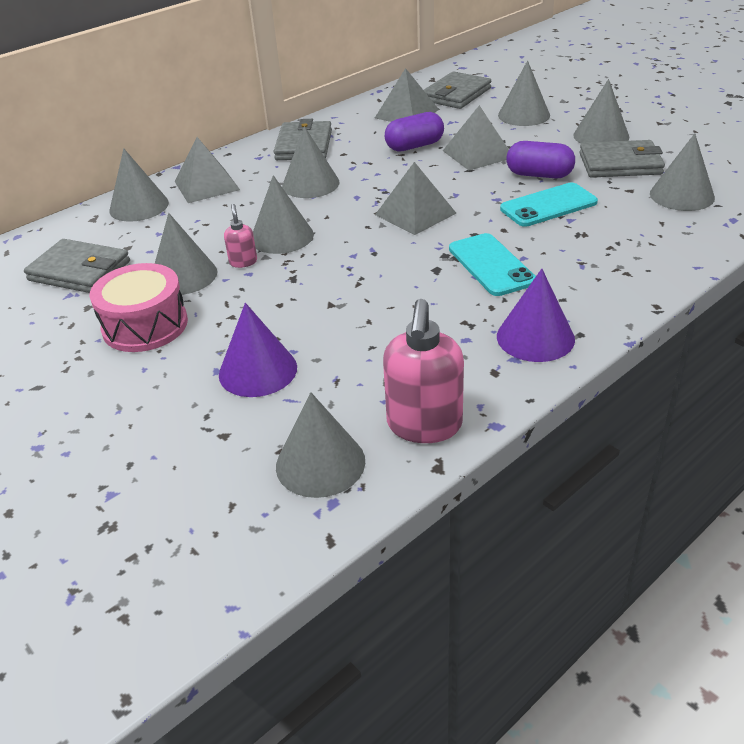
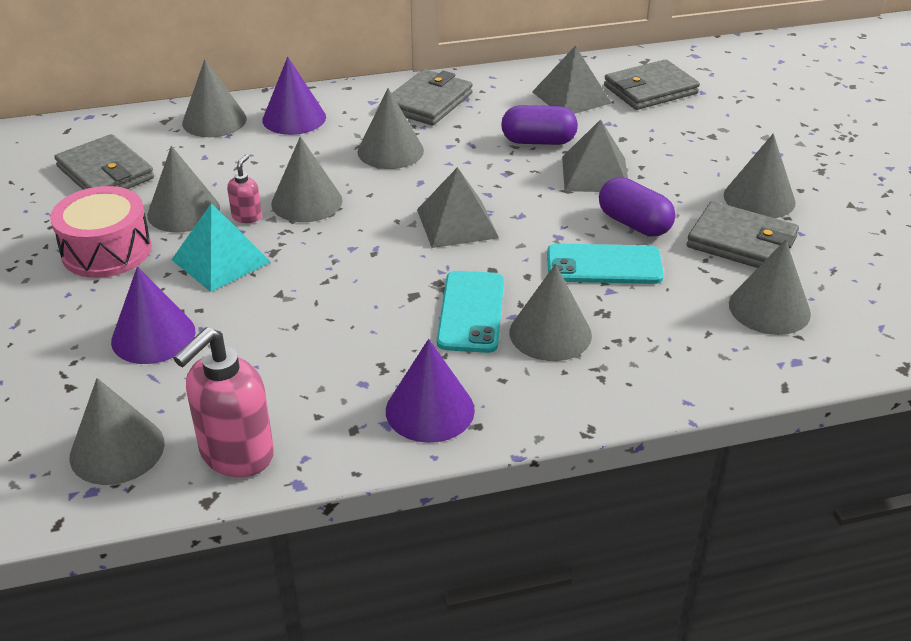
camera: 25 degrees right, 0 degrees up
(206, 185) = (294, 118): grey pyramid -> purple cone
(256, 298) = (221, 260): none -> turquoise pyramid
(524, 115) = (698, 141): grey cone -> grey cone (550, 333)

